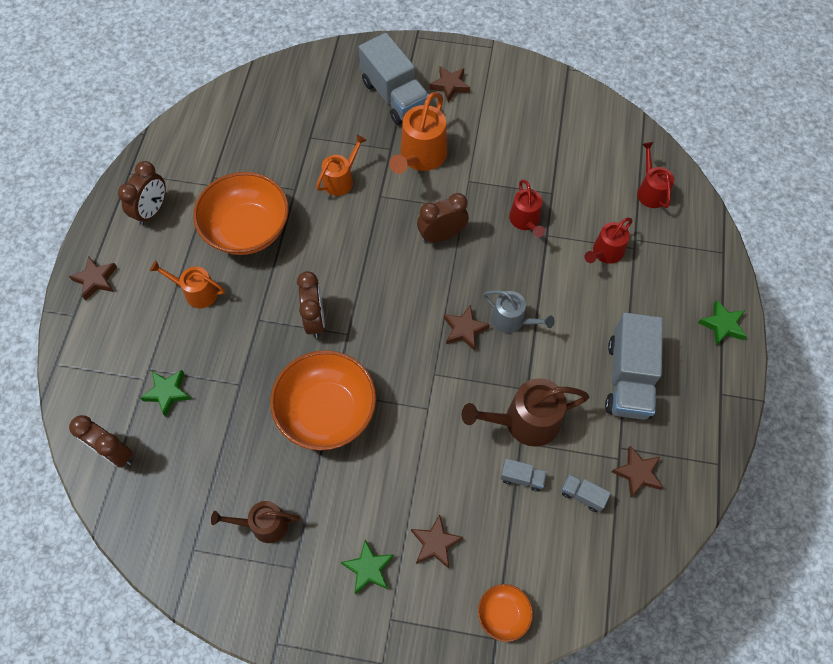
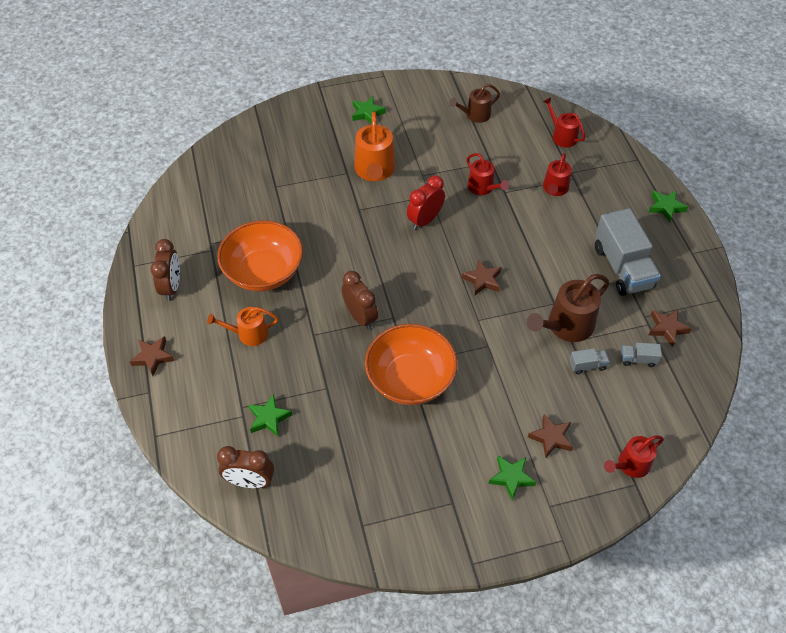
camera: 25 degrees left, 10 degrees down
(264, 524) = (410, 482): brown watering can -> brown watering can (475, 115)
(341, 180) = (320, 209): orange watering can -> none
(394, 96) = (327, 134): grey truck -> none
(442, 235) = (425, 220): brown clock -> red clock
(450, 86) = (367, 113): brown star -> green star
(503, 614) = (630, 465): orange bowl -> red watering can
(512, 320) = (514, 260): grey watering can -> none

